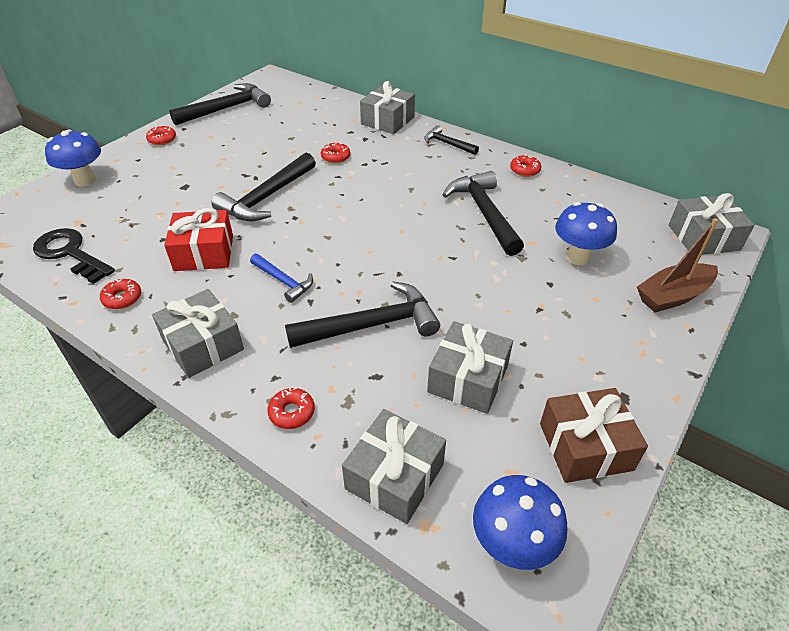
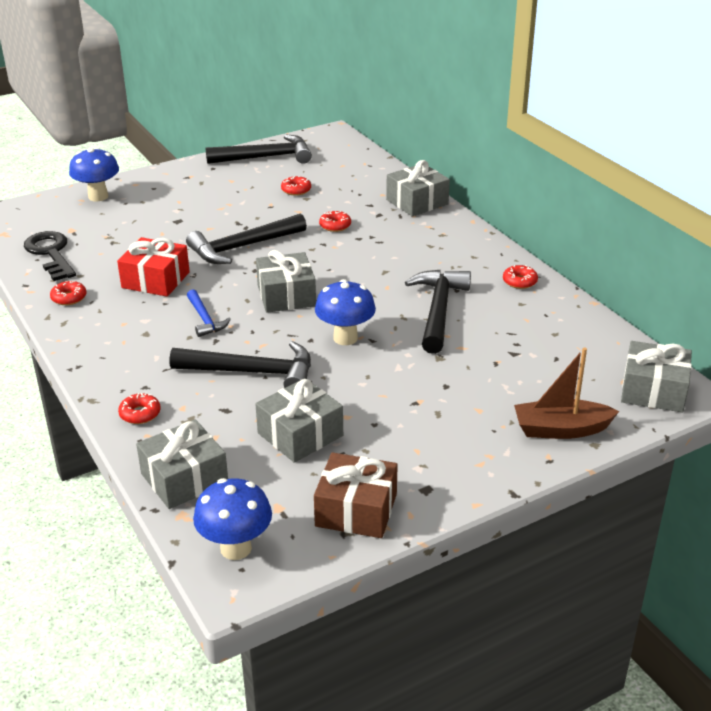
camera: 25 degrees right, 10 degrees down
(162, 139) = (186, 174): red donut -> red donut (296, 190)
(203, 345) = (107, 348): grey gift -> grey gift (286, 295)
(447, 144) = (460, 238): black hammer -> none
(578, 257) = (496, 372): blue mushroom -> blue mushroom (345, 338)

